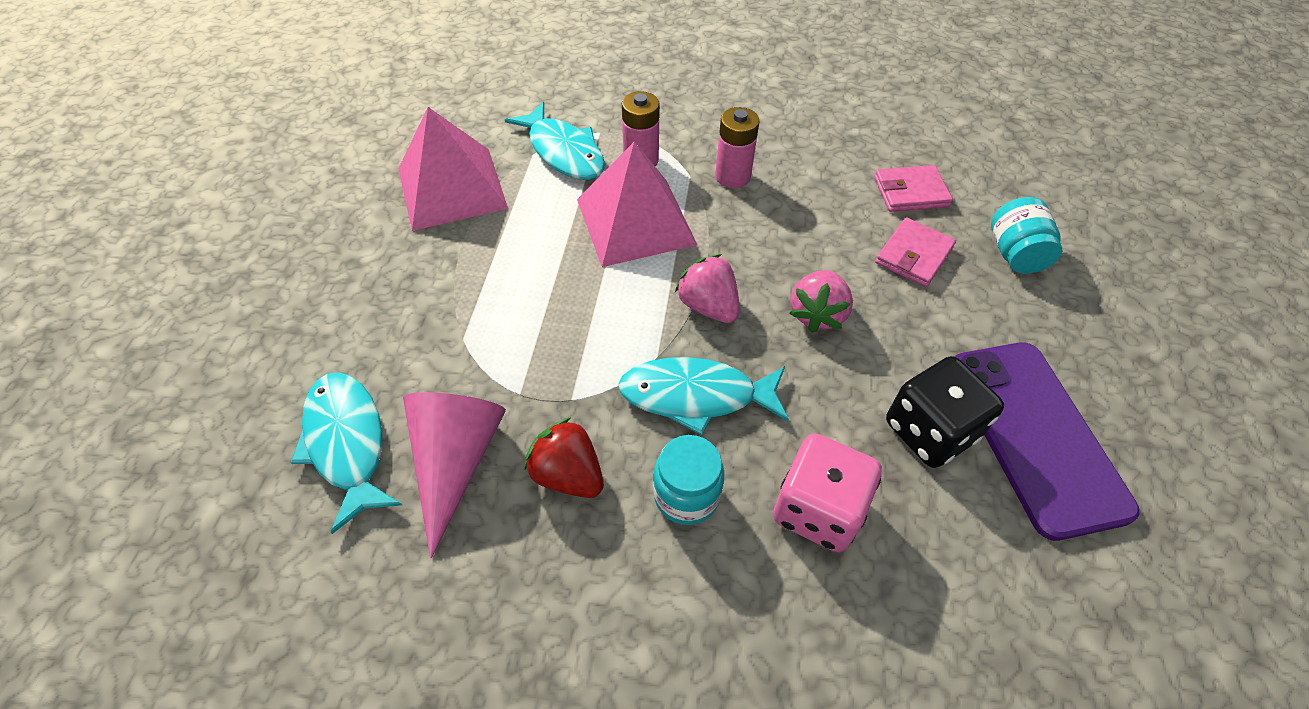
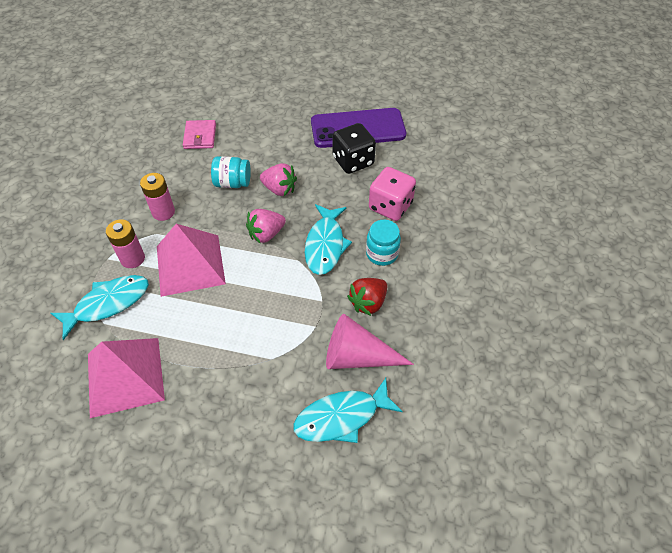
camera: 85 degrees left, 0 degrees up
(914, 255) = (247, 145): pink wallet -> none
(1015, 253) = (254, 108): turquoise jar -> turquoise jar (232, 183)

